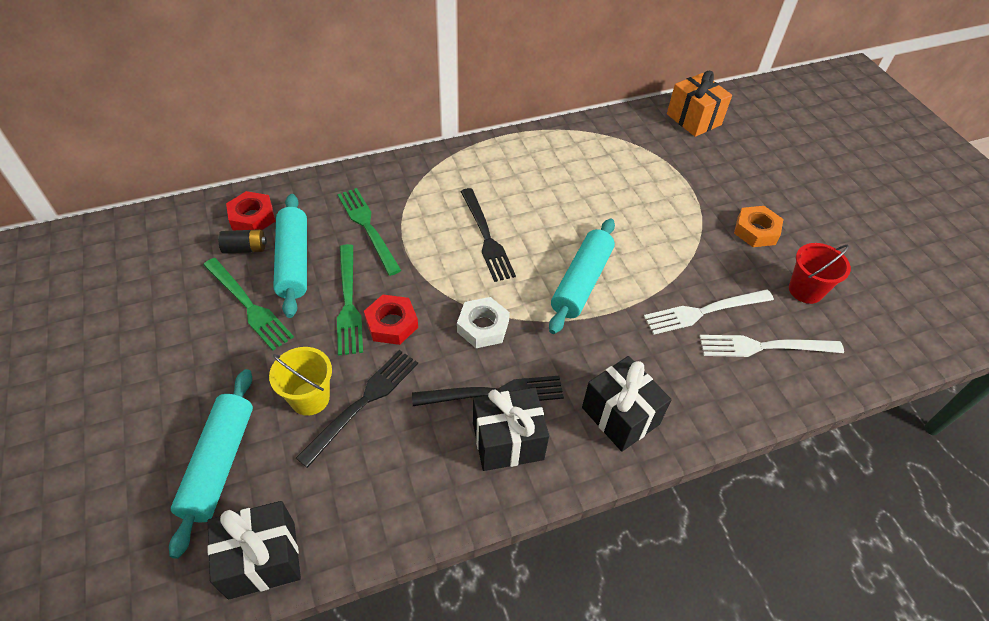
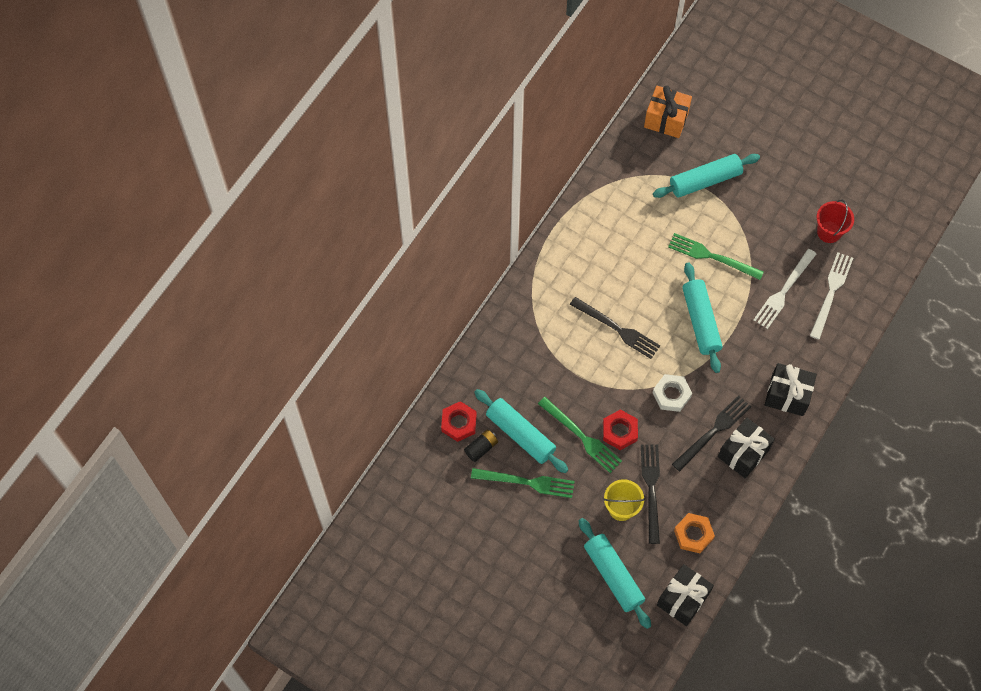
camera: 35 degrees left, 15 degrees up
(368, 227) = (538, 376): green fork -> green fork (712, 256)
(694, 178) = (705, 180): none -> turquoise rolling pin
(756, 231) = (773, 202): orange nut -> orange nut (693, 534)
(764, 347) = (831, 292): white fork -> white fork turned 150 degrees clockwise

